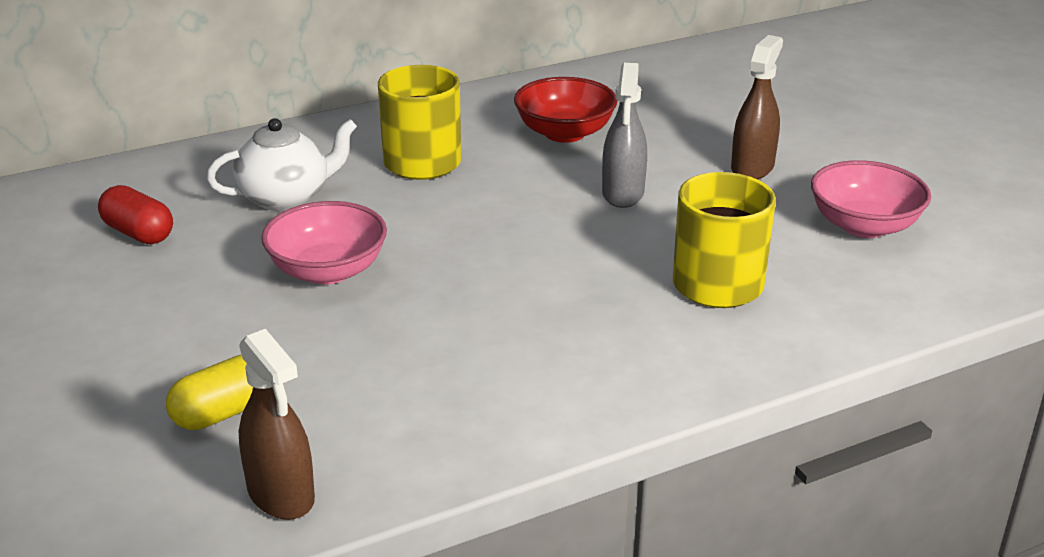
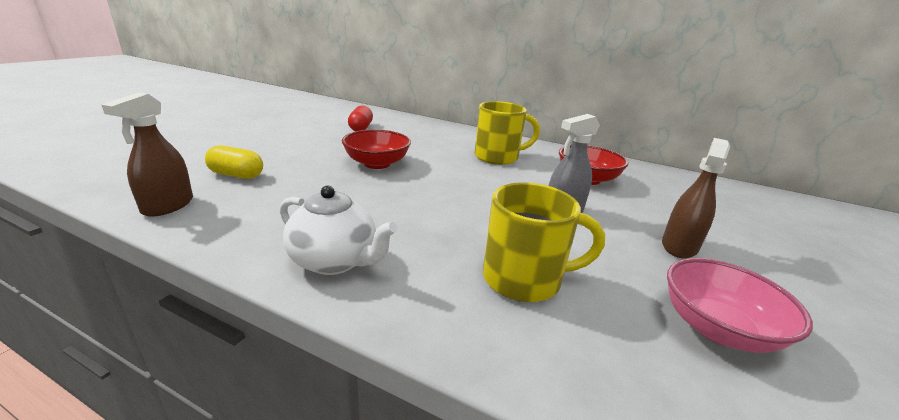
camera: 50 degrees right, 5 degrees down
(286, 197) = (423, 142): white teapot -> white teapot (335, 261)
(328, 271) = (377, 163): pink bowl -> red bowl
(752, 167) = (679, 246): brown spray bottle -> brown spray bottle turned 45 degrees counterclockwise

